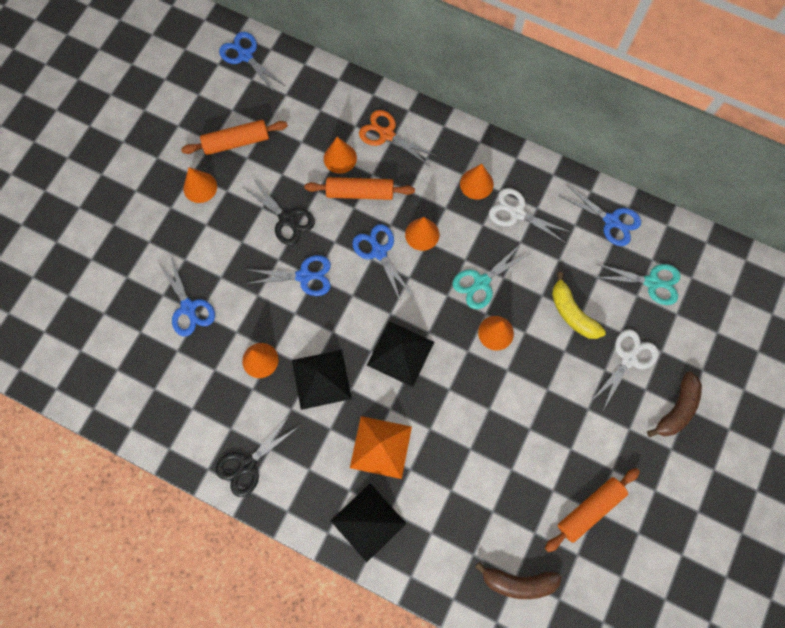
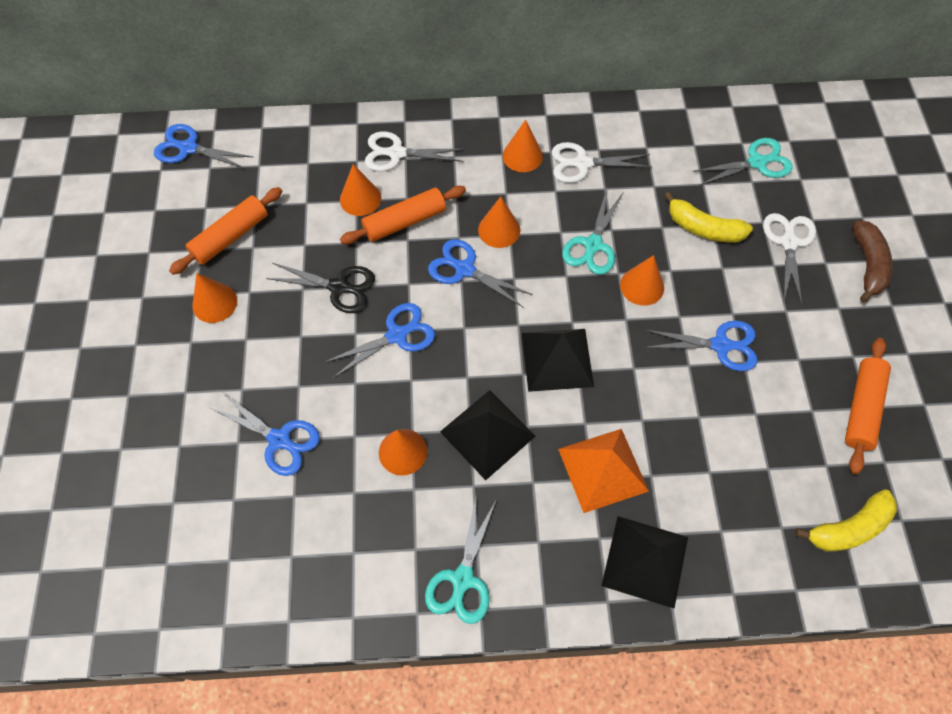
camera: 30 degrees left, 10 degrees down
(247, 465) = (462, 580): black scissors -> turquoise scissors
(386, 134) = (396, 153): orange scissors -> white scissors
(518, 582) = (848, 528): brown banana -> yellow banana
(611, 221) = (679, 127): blue scissors -> blue scissors (721, 345)

